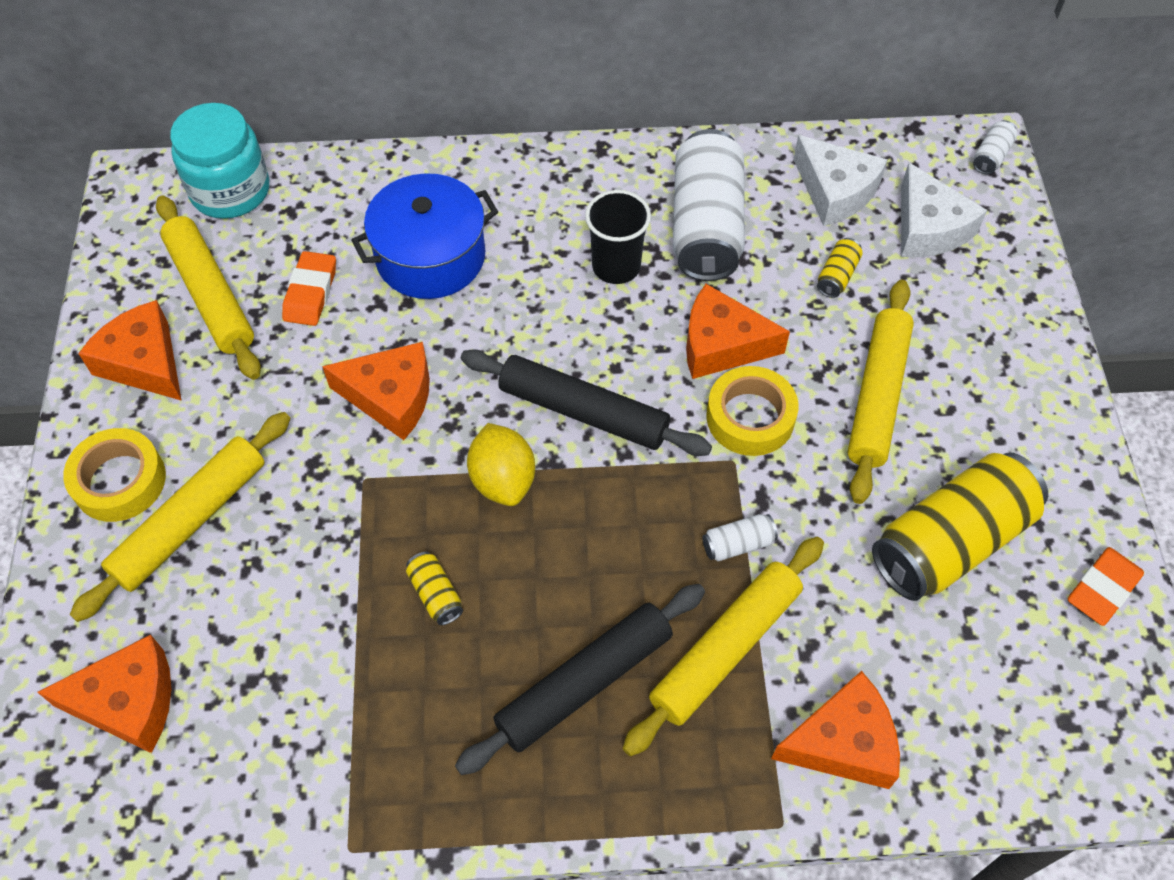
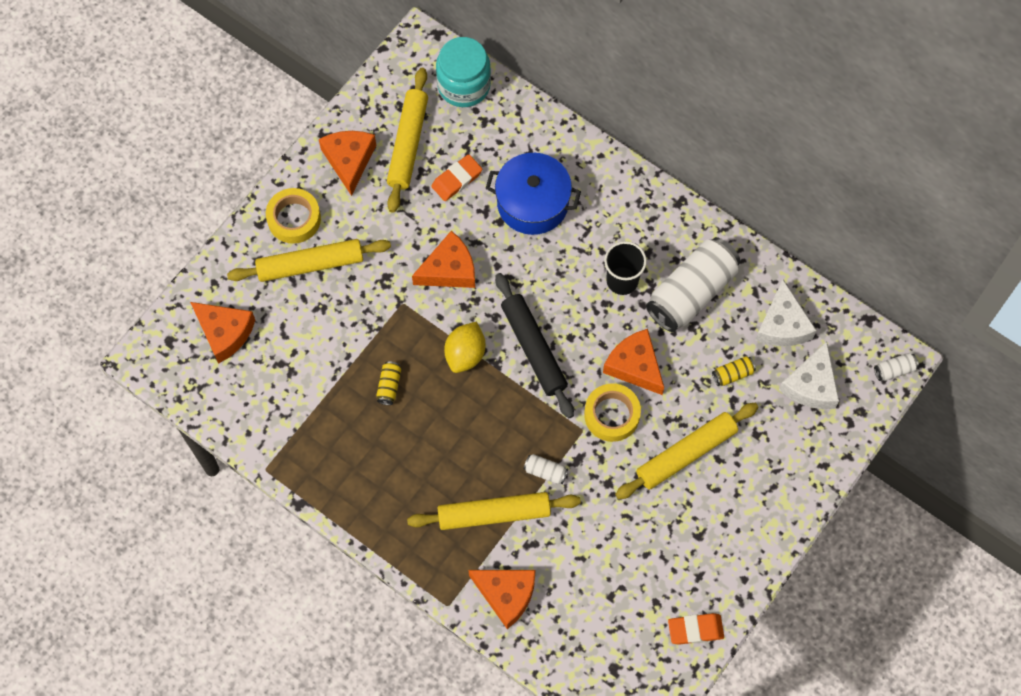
camera: 40 degrees right, 10 degrees up
(391, 397) = (449, 269): orange cheese -> orange cheese turned 75 degrees counterclockwise
(584, 682) = (419, 478): black rolling pin -> none
(951, 542) = (646, 551): yellow can -> none

